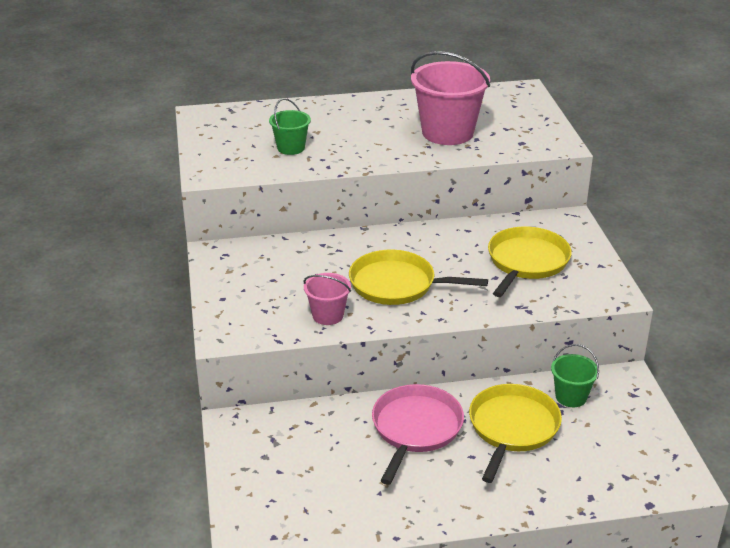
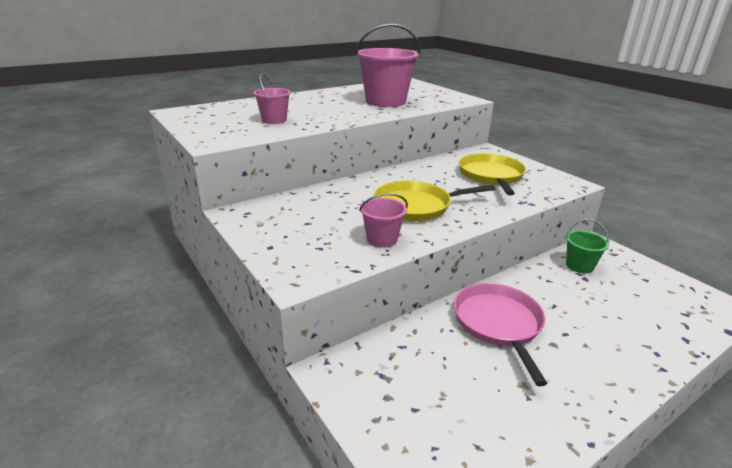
camera: 25 degrees left, 5 degrees down
(291, 148) = (274, 120): green bucket -> pink bucket
(512, 428) = (568, 300): yellow pan -> none

